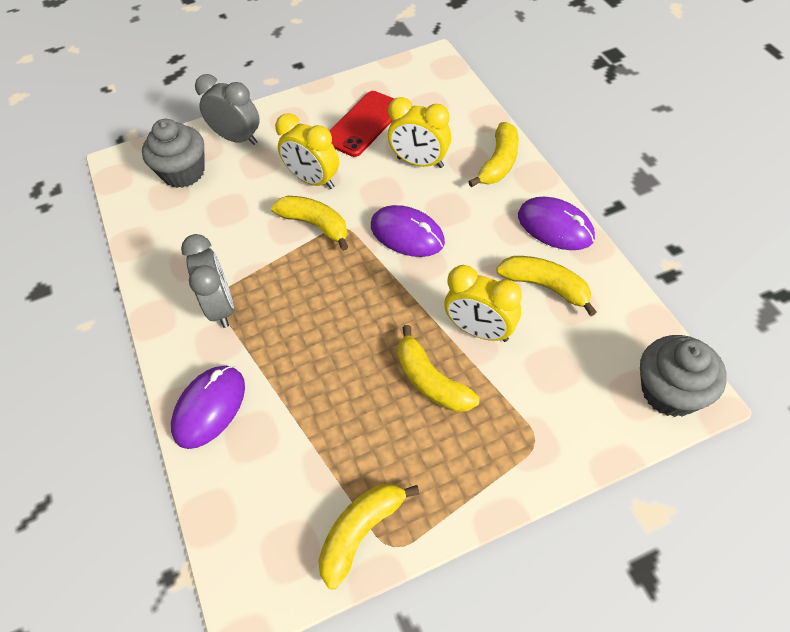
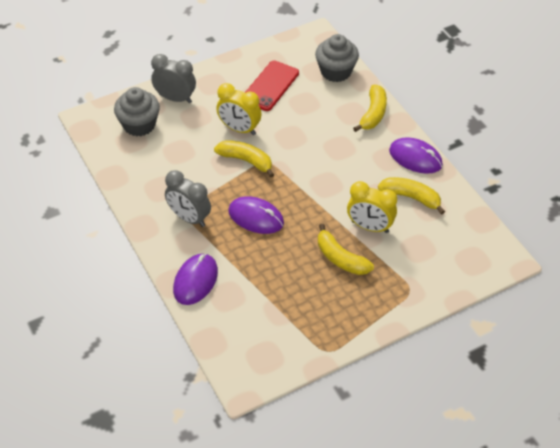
camera: 10 degrees left, 5 degrees down
(221, 307) = (189, 218): grey clock -> grey clock turned 150 degrees clockwise
(361, 532) = (307, 344): yellow banana -> none
(407, 234) = (313, 165): purple mouse -> purple mouse (256, 217)
(420, 162) = (316, 114): yellow clock -> none
(670, 392) = (492, 258): grey cupcake -> grey cupcake (336, 71)

